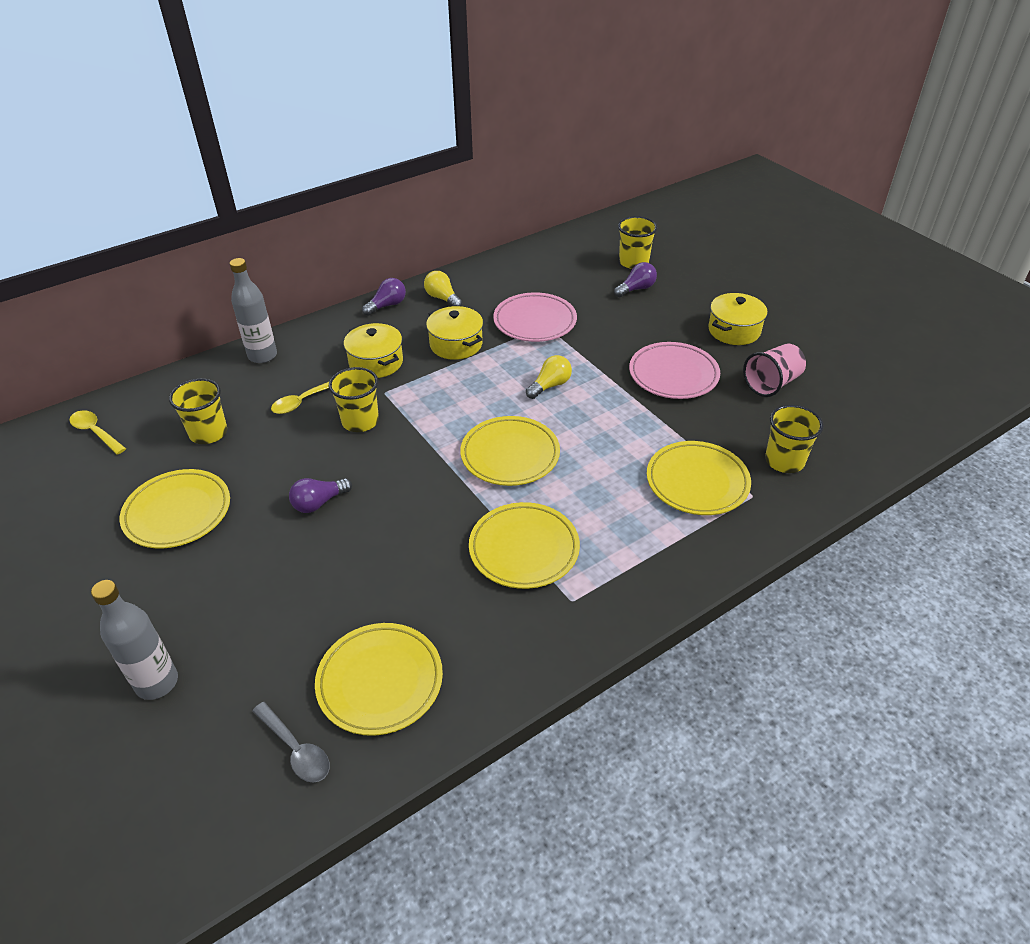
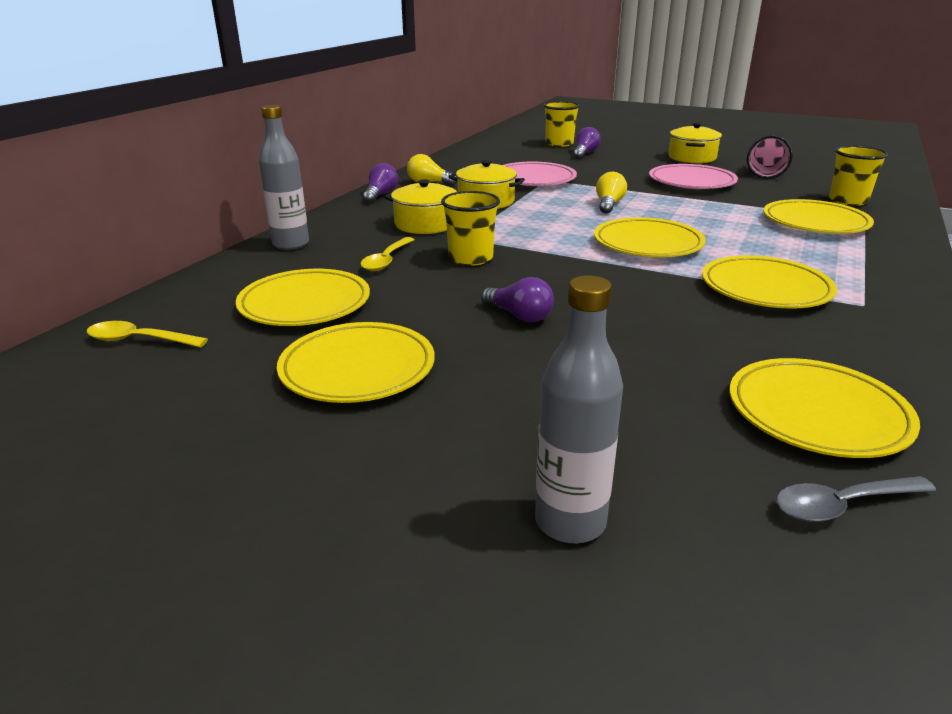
camera: 30 degrees left, 15 degrees down
(208, 433) = (305, 304): yellow cup -> yellow plate
(296, 749) = (842, 505): grey spoon -> grey spoon turned 150 degrees clockwise
(319, 503) = (519, 316): purple light bulb -> purple light bulb turned 75 degrees counterclockwise

